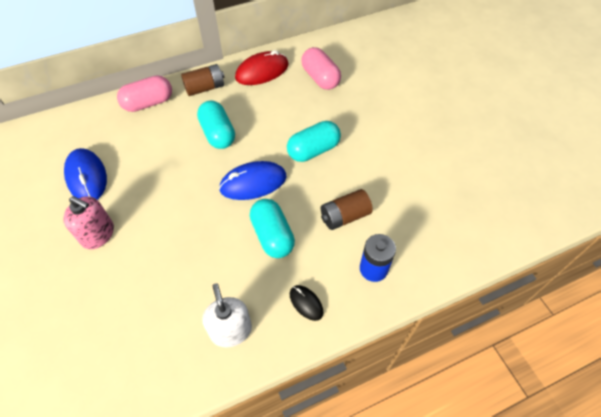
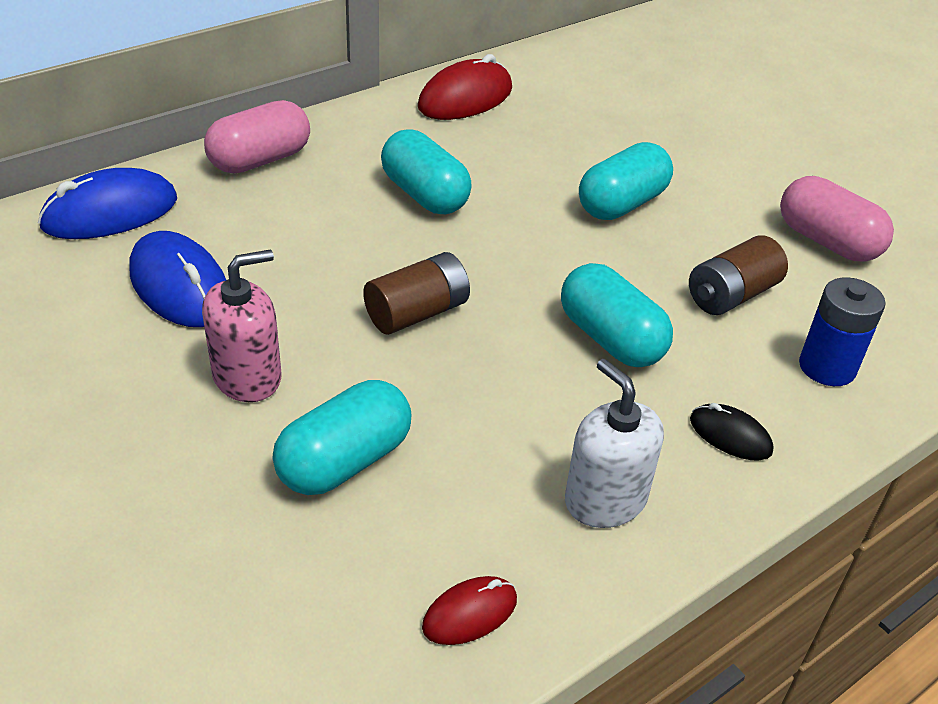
camera: 15 degrees left, 15 degrees down
(98, 234) = (247, 377): pink soap dispenser -> pink soap dispenser turned 45 degrees counterclockwise
(123, 289) = (344, 461): none -> turquoise capsule
(146, 382) = (470, 613): none -> red mouse
(205, 88) = (365, 129): brown battery -> brown battery (417, 313)
(253, 183) = (532, 263): blue mouse -> blue mouse (110, 213)
(320, 78) = (580, 101): pink capsule -> pink capsule (827, 242)

